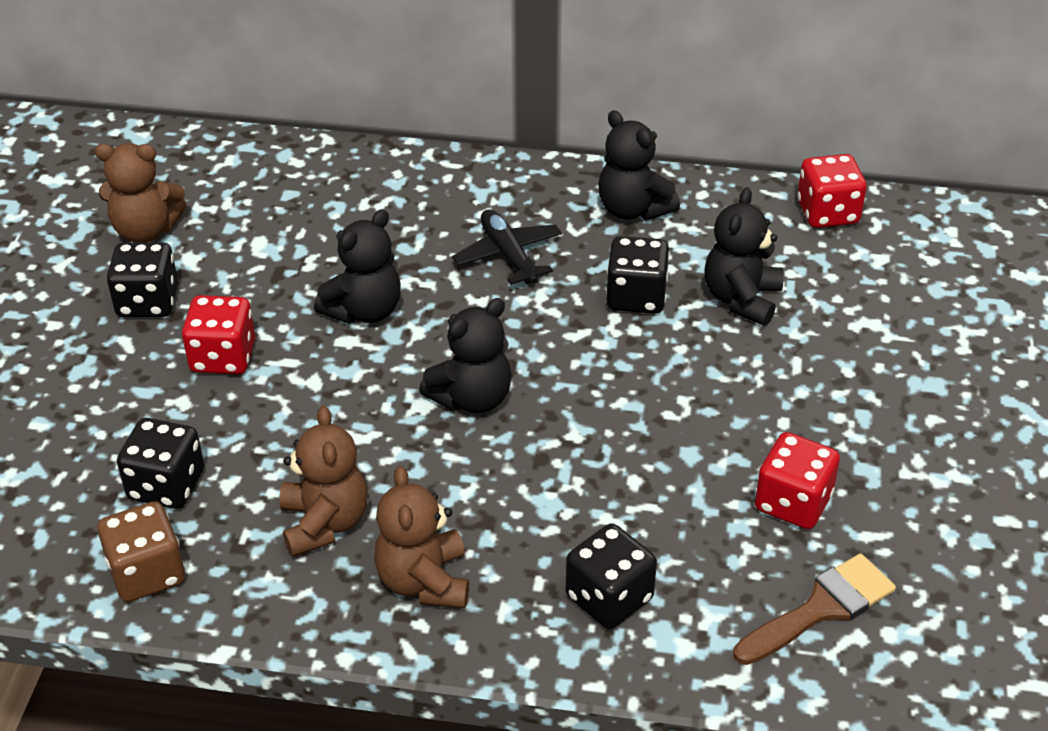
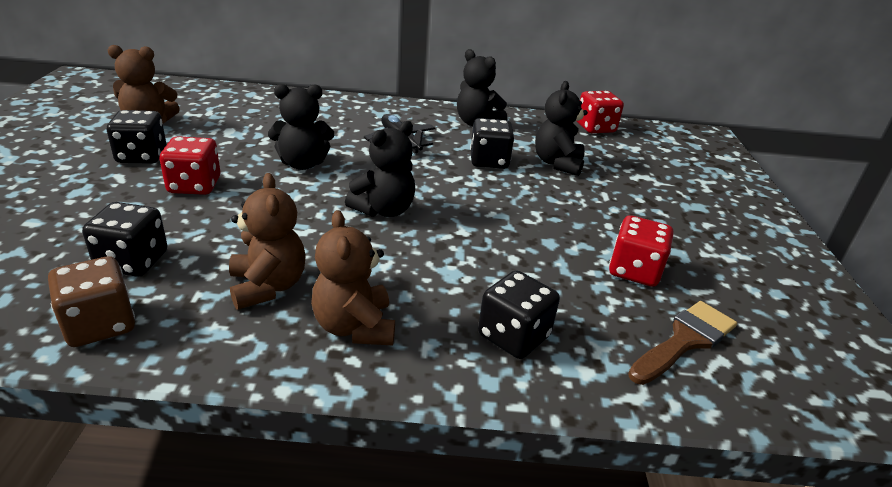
camera: 10 degrees left, 10 degrees down
(364, 310) = (302, 164): black teddy bear -> black teddy bear turned 45 degrees clockwise

